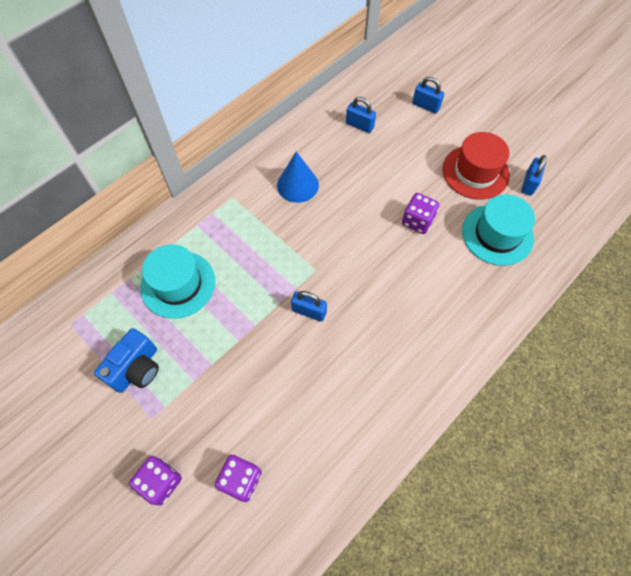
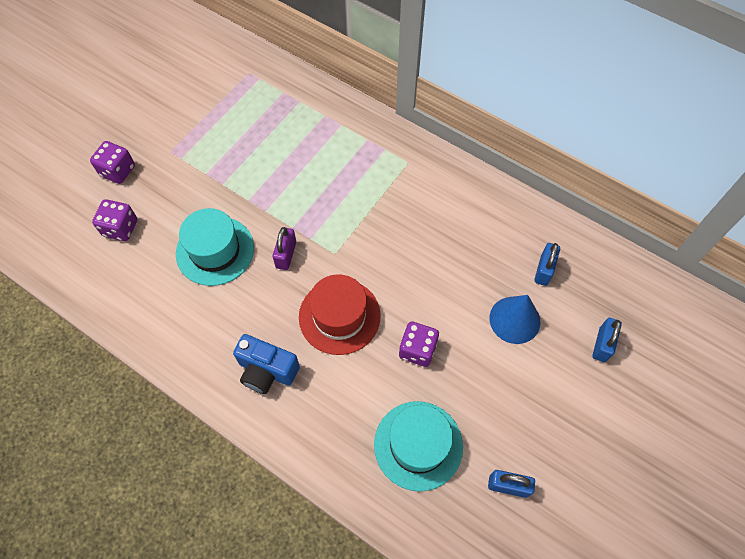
camera: 80 degrees right, 0 degrees up
(136, 368) = (213, 129): blue camera -> blue camera (267, 371)
(178, 284) = (299, 139): turquoise hat -> turquoise hat (215, 250)
(297, 185) = (438, 219): blue cone -> blue cone (514, 320)
(309, 311) = (286, 255): blue padlock -> purple padlock
(475, 172) = (508, 414): red hat -> red hat (339, 316)

